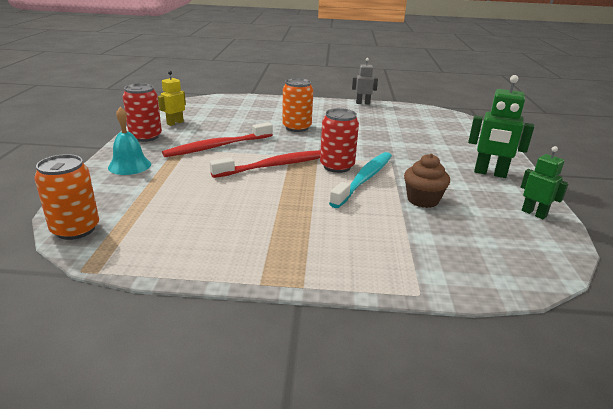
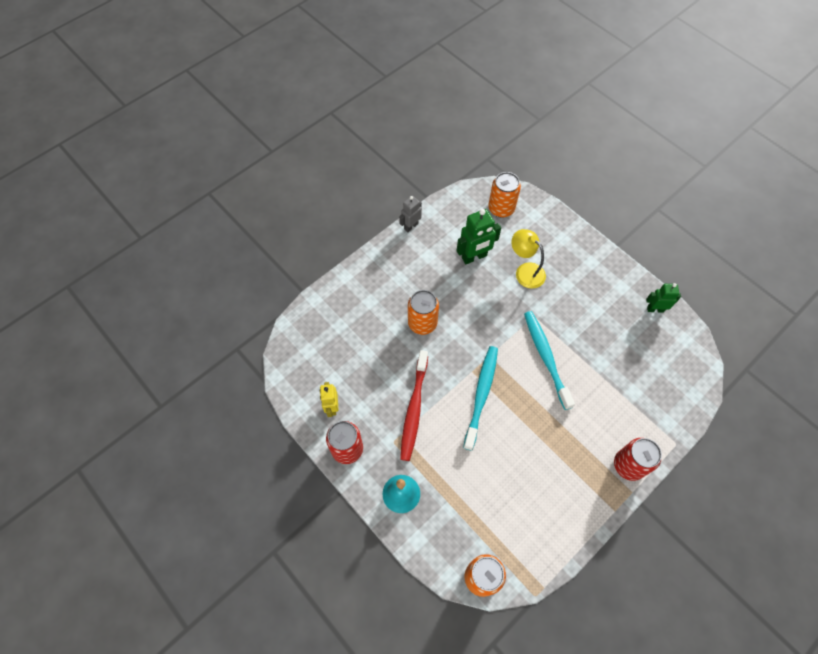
camera: 45 degrees left, 35 degrees up
(275, 166) = (481, 395): red toothbrush -> turquoise toothbrush
(337, 166) = (514, 357): red can -> red can (628, 465)
(420, 145) = (525, 271): none -> yellow lamp
(422, 200) = (597, 350): brown cupcake -> none
(447, 122) = (501, 208): none -> orange can
(490, 173) = (596, 276): green robot -> green robot (474, 257)

